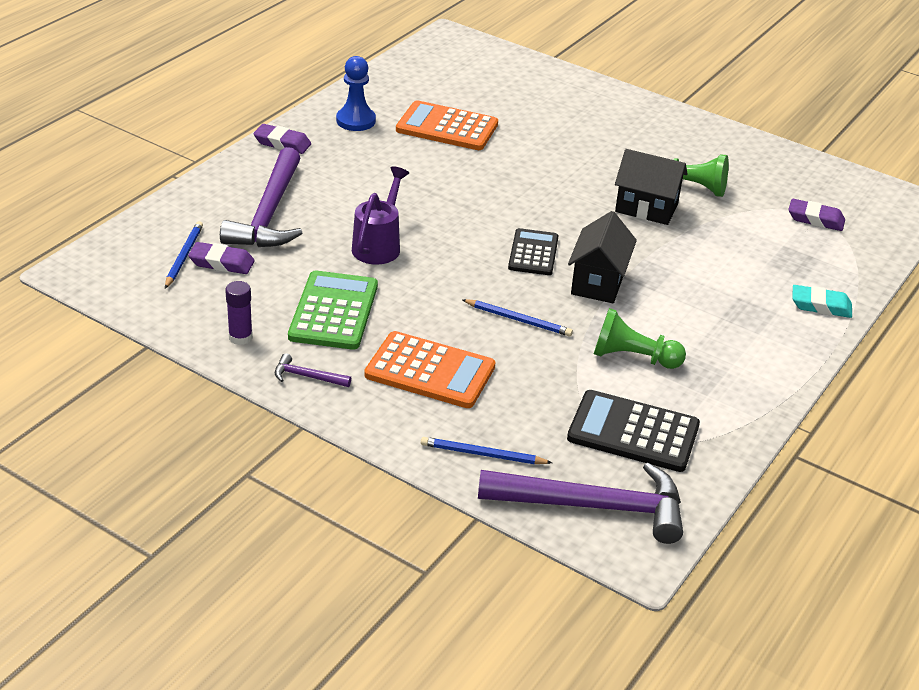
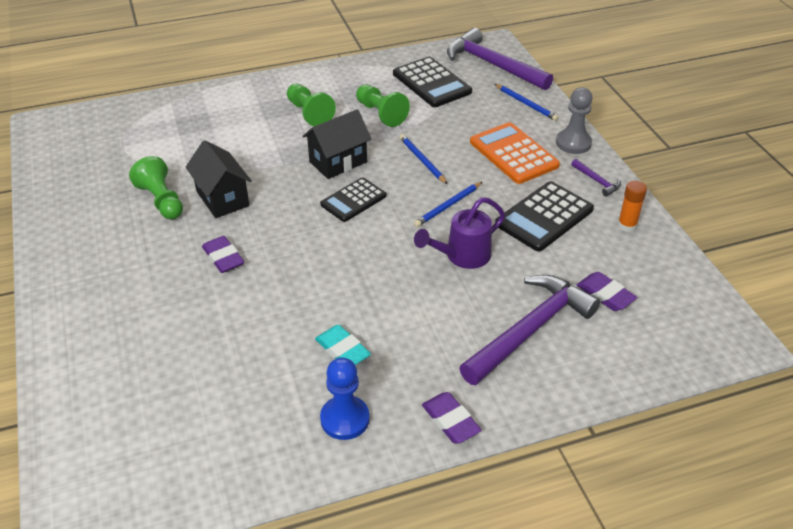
camera: 140 degrees left, 5 degrees up
(183, 256) = (635, 316): blue pencil -> blue pencil (448, 206)
(240, 337) = (627, 225): purple glue stick -> orange glue stick
(333, 311) = (544, 217): green calculator -> black calculator
(373, 418) = (573, 143): none -> grey pawn
(447, 127) = (266, 362): orange calculator -> none
(705, 323) = (309, 113): none -> green pawn
(815, 219) = (126, 141): purple eraser -> purple eraser (223, 258)
(820, 306) = (227, 95): turquoise eraser -> turquoise eraser (342, 350)

